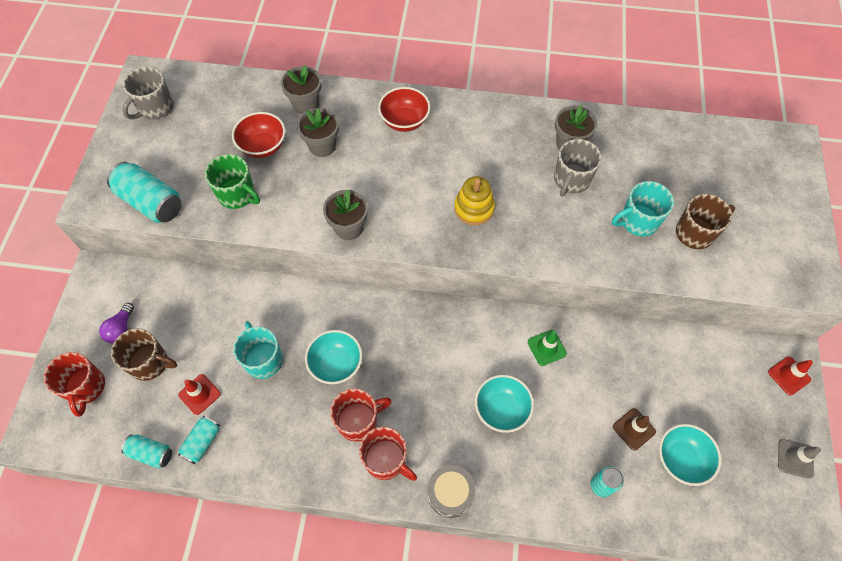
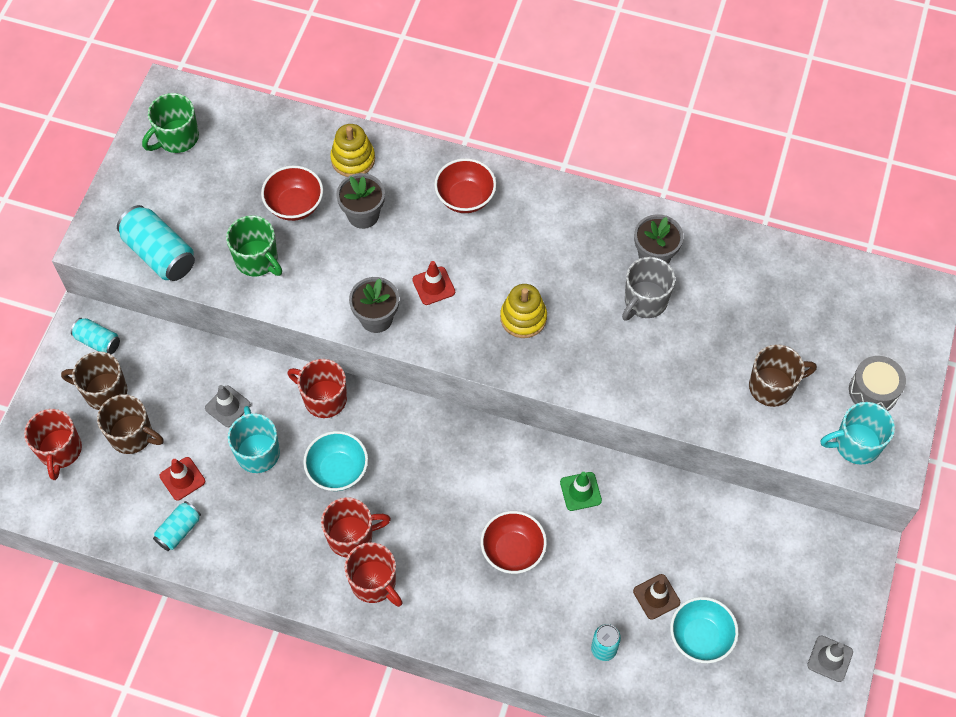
camera: 10 degrees right, 0 degrees up
(121, 329) = (104, 391): purple light bulb -> brown mug
(151, 453) = (123, 532): turquoise can -> turquoise can (98, 341)
(155, 108) = (177, 138): grey mug -> green mug
(231, 324) = (227, 406): none -> grey traffic cone
(306, 104) = (353, 159): grey flower pot -> yellow stacking toy
(313, 304) = (324, 398): none -> red mug
(450, 493) = (437, 629): grey drum -> grey drum (873, 391)
(501, 409) = (513, 551): turquoise bowl -> red bowl
(638, 221) = (709, 363): turquoise mug -> turquoise mug (856, 444)
(789, 376) = (853, 569): red traffic cone -> red traffic cone (433, 286)

